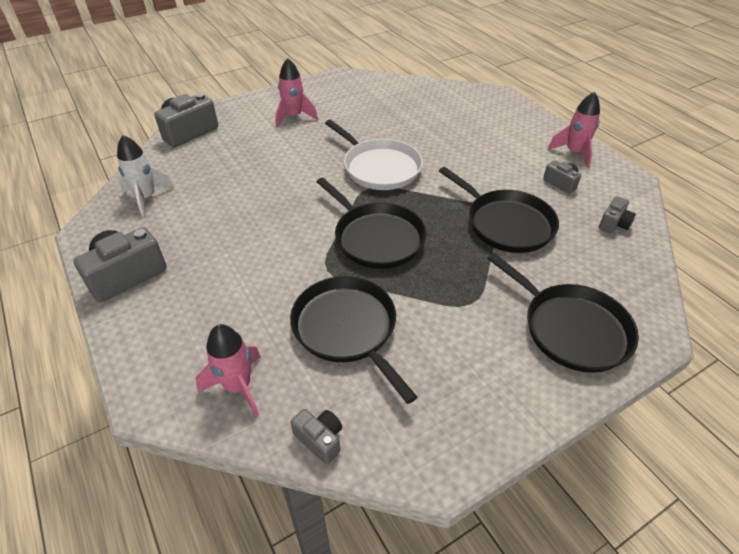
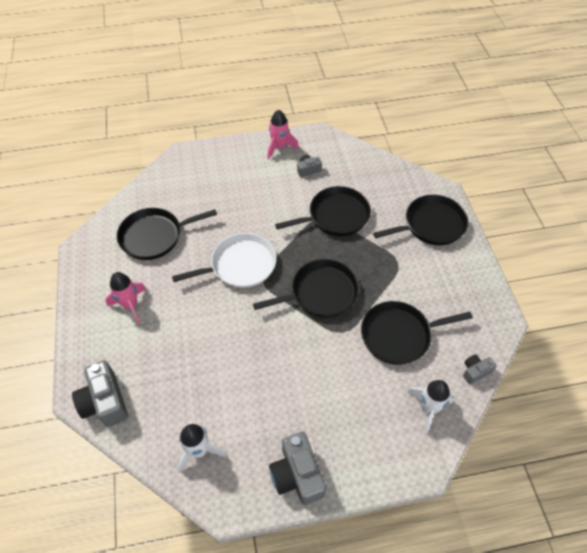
camera: 70 degrees left, 10 degrees up
(238, 386) = (428, 408): pink rocket -> white rocket
(381, 107) = (154, 236): none -> black pan
(613, 224) = (357, 164): grey camera -> none

